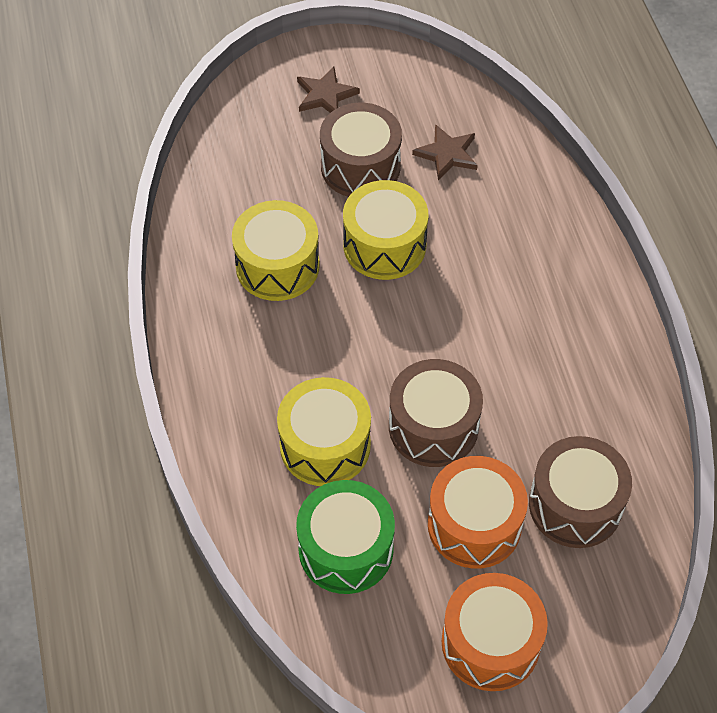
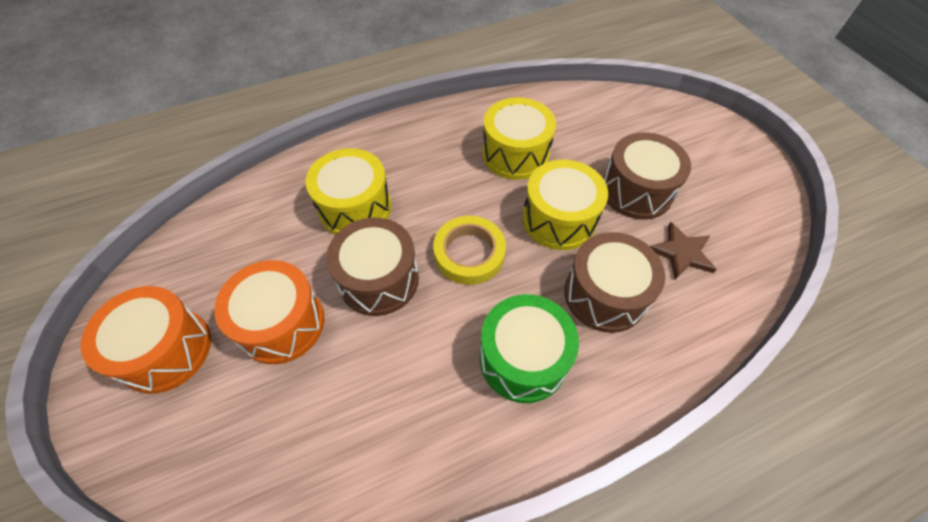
camera: 80 degrees right, 0 degrees up
(325, 95) = (701, 157): brown star -> none
(346, 549) = (263, 234): green drum -> green drum (523, 358)
(414, 336) = (469, 253): none -> yellow tape
(575, 505) = (301, 412): brown drum -> brown drum (605, 294)

